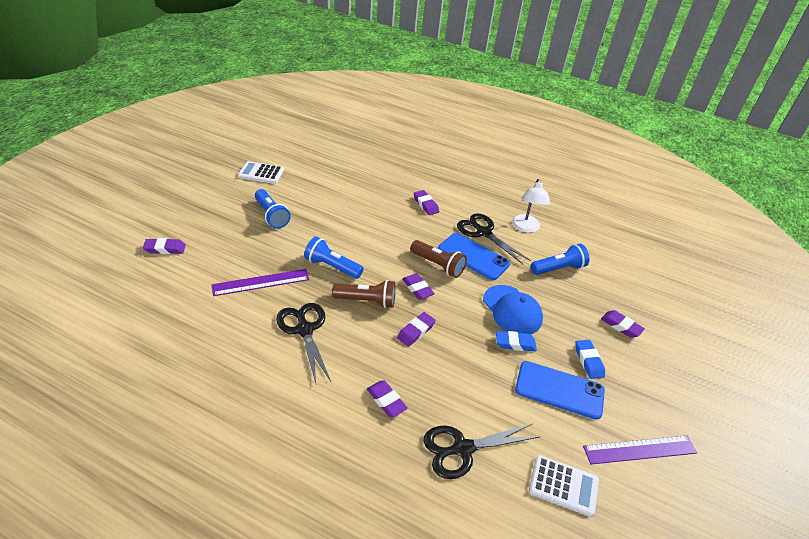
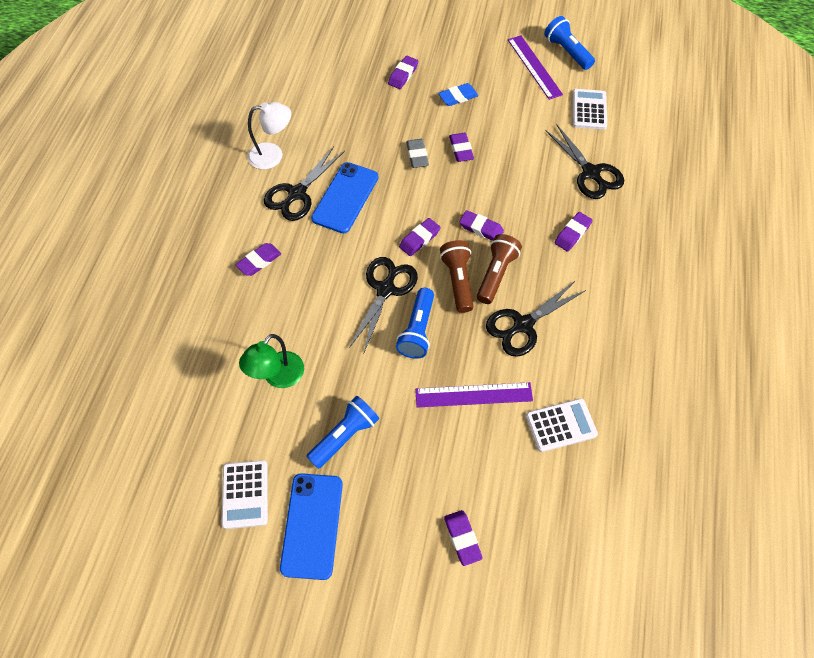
camera: 100 degrees left, 20 degrees up
(203, 324) = (560, 425): none -> white calculator
(261, 282) = (473, 395): purple ruler -> purple ruler turned 60 degrees counterclockwise
(330, 197) = (278, 377): none -> green lamp
(376, 258) = (385, 289): none -> black scissors
(438, 265) = (373, 228): brown flashlight -> brown flashlight (496, 274)
(512, 310) = (417, 155): blue cap -> grey eraser
(515, 343) = (461, 149): blue eraser -> purple eraser
(558, 268) = (337, 123): blue flashlight -> blue flashlight (567, 52)
(559, 390) = (500, 115): blue phone -> blue phone (312, 525)

